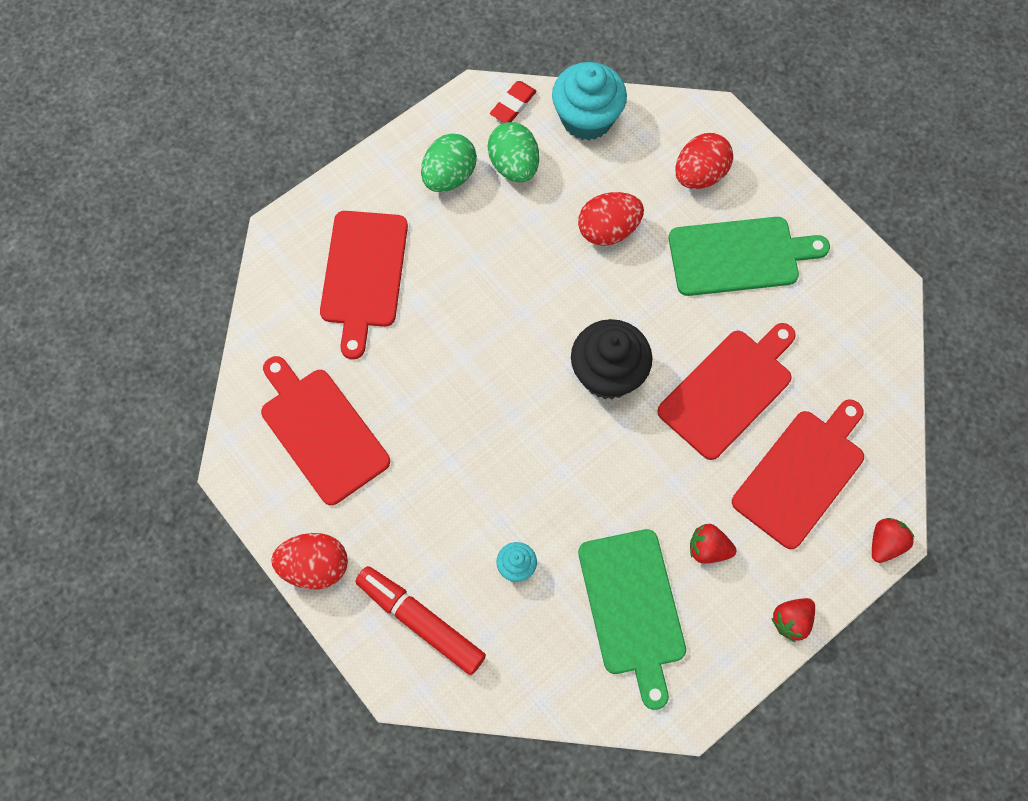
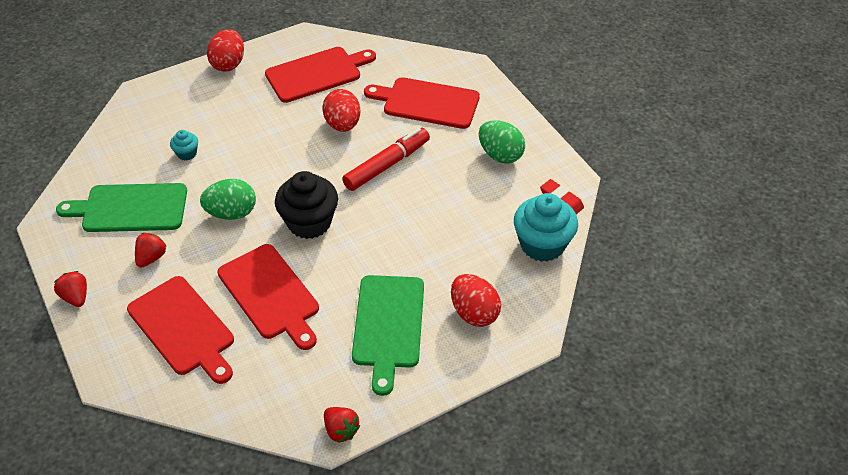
camera: 100 degrees right, 20 degrees down
(421, 621) = (172, 105): red marker -> red marker (387, 165)
(514, 165) = (503, 193): green egg -> green egg (232, 213)
(608, 230) = (433, 242): red egg -> red egg (343, 124)
(885, 544) = (103, 373): red strawberry -> red strawberry (341, 430)

